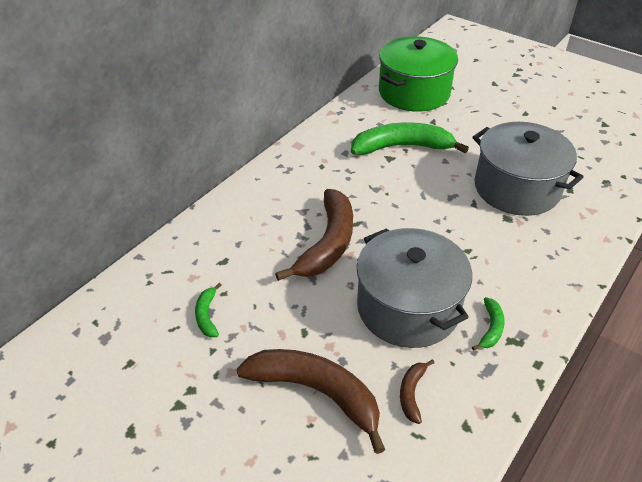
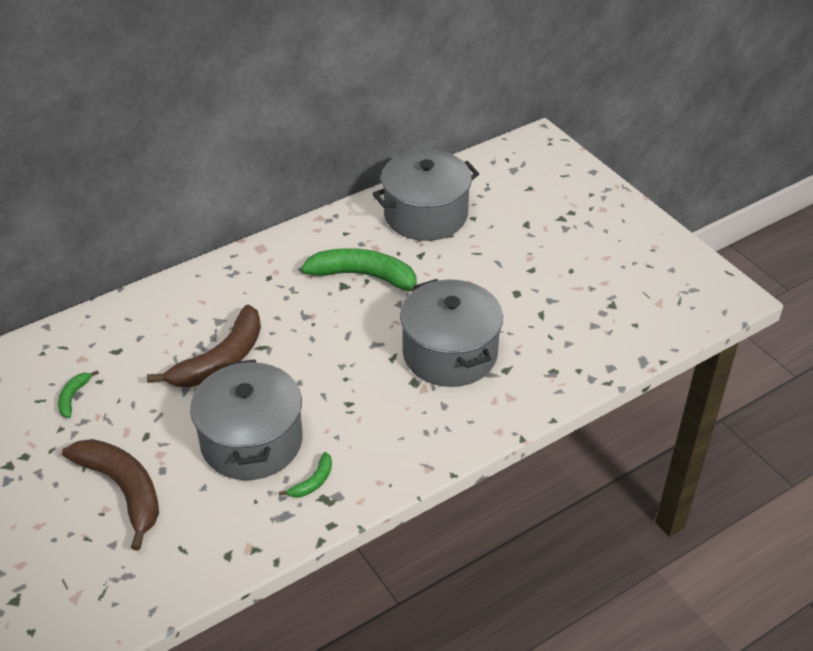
camera: 20 degrees right, 0 degrees up
(412, 393) = (201, 515): brown banana -> none
(414, 92) = (425, 215): green pot -> grey pot

